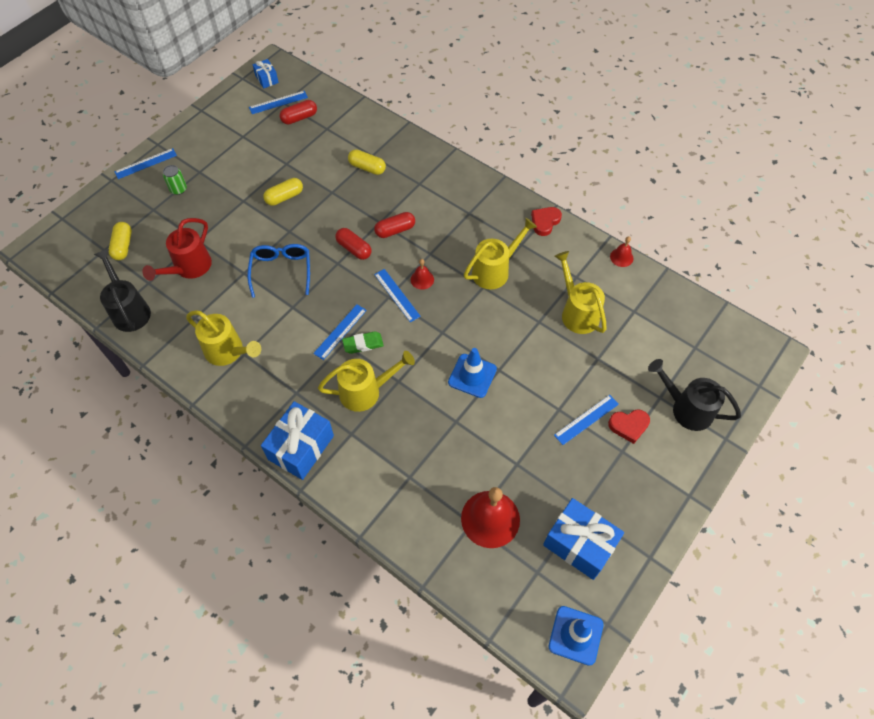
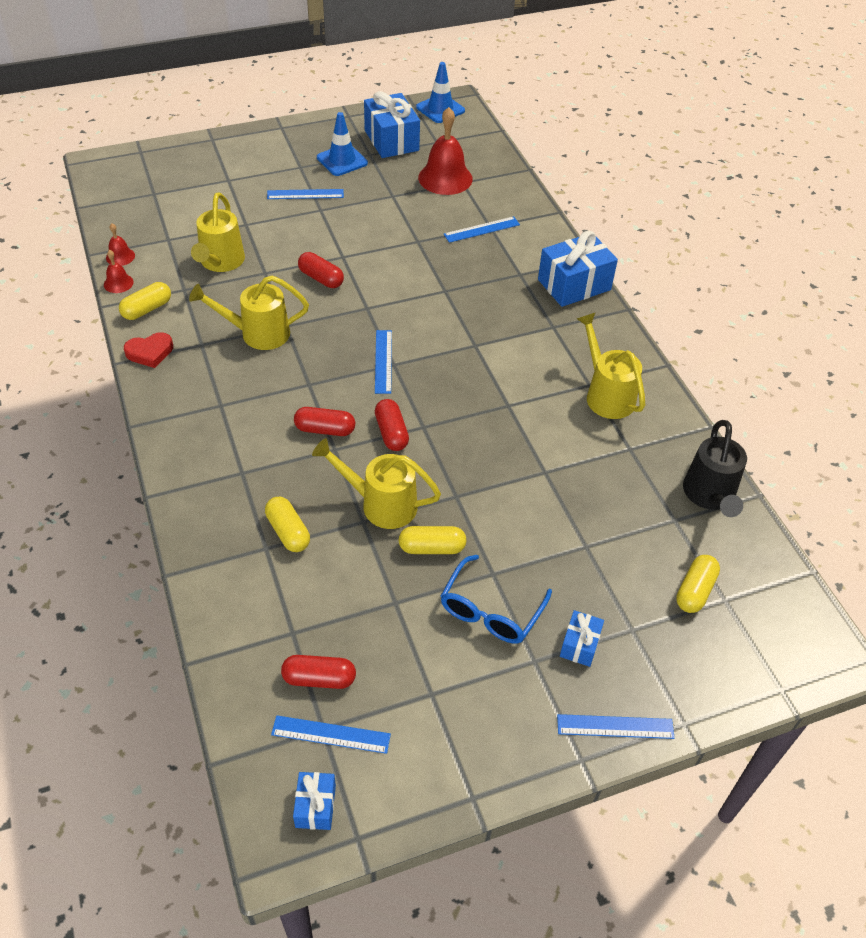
camera: 150 degrees left, 10 degrees down
(178, 189) = (580, 645): green can -> blue gift
(189, 268) = (613, 512): red watering can -> none
(281, 270) = (496, 451): blue glasses -> blue glasses (490, 611)
(340, 331) = (471, 357): blue ruler -> blue ruler (482, 229)
(363, 344) = (455, 335): green eraser -> none
(366, 391) = (482, 296): yellow watering can -> yellow watering can (381, 504)
(422, 279) = (342, 363): red bell -> red bell (120, 256)
(472, 376) = (371, 263): blue traffic cone -> blue traffic cone (342, 160)
(495, 339) = (321, 278): none -> red capsule
(581, 249) = (147, 309): none -> yellow capsule
(628, 426) = (276, 176): red heart -> none
(686, 408) = (217, 165): black watering can -> none

